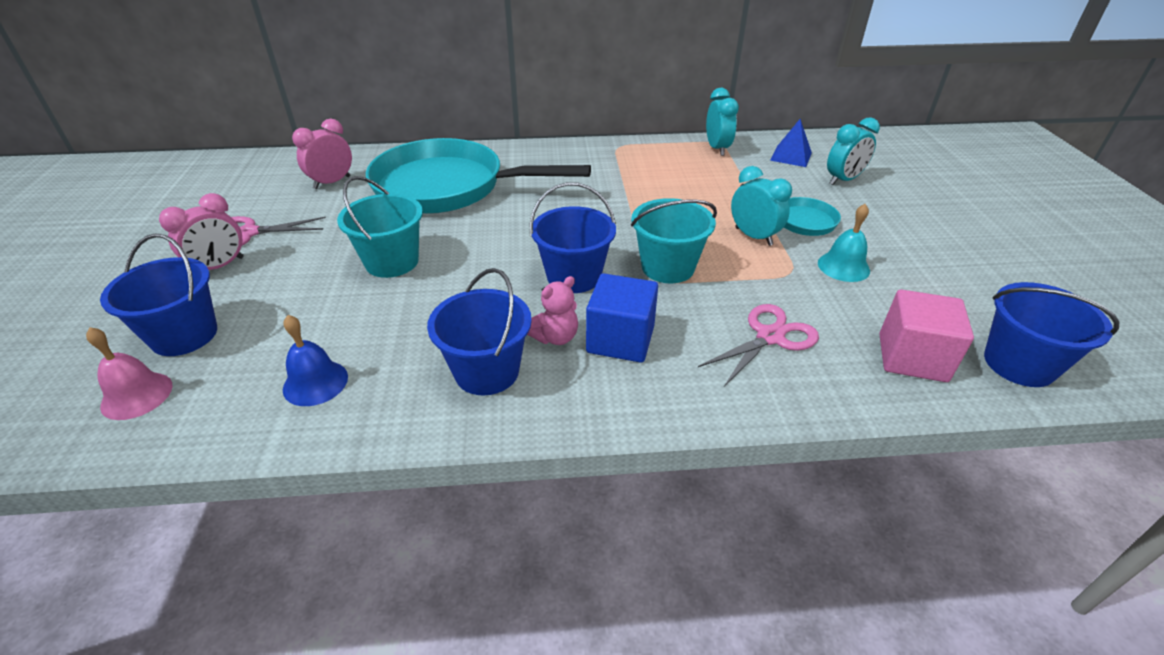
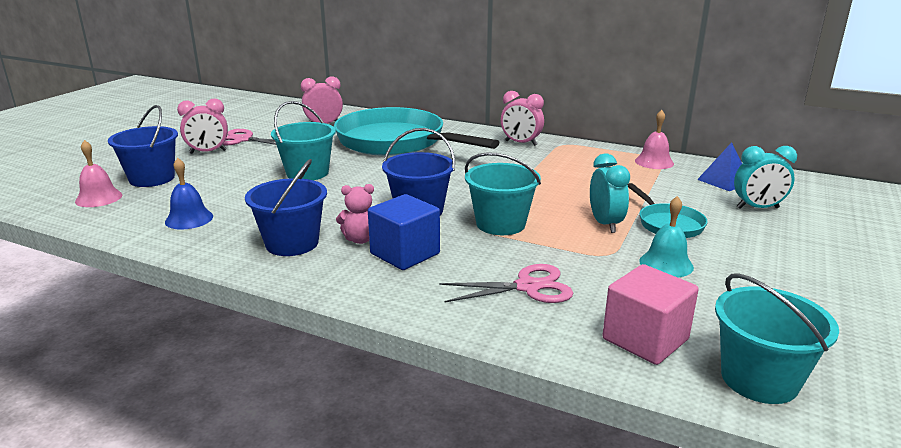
camera: 30 degrees right, 15 degrees down
(578, 155) = (521, 143): none -> pink clock
(717, 148) = (654, 162): turquoise clock -> pink bell
(1019, 364) = (759, 379): blue bucket -> turquoise bucket

